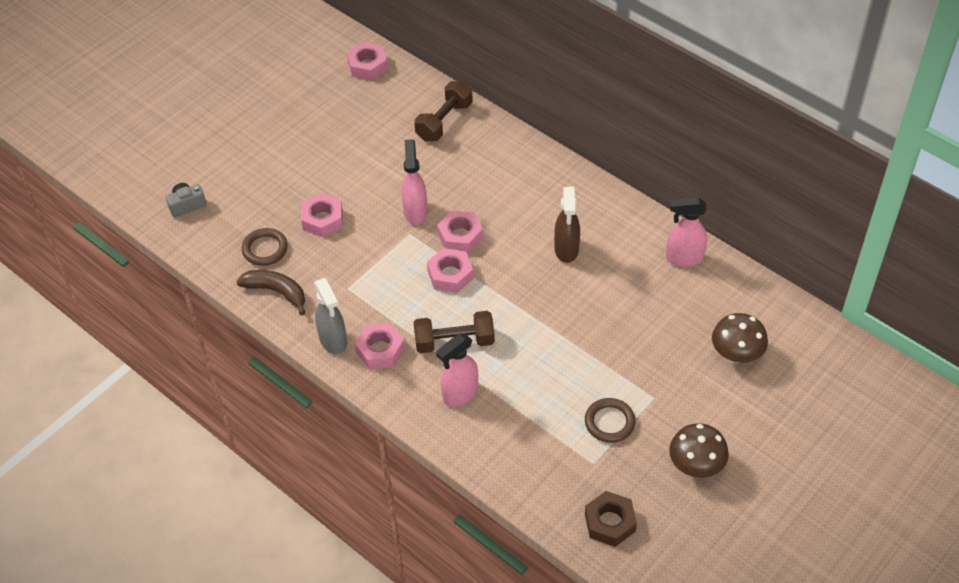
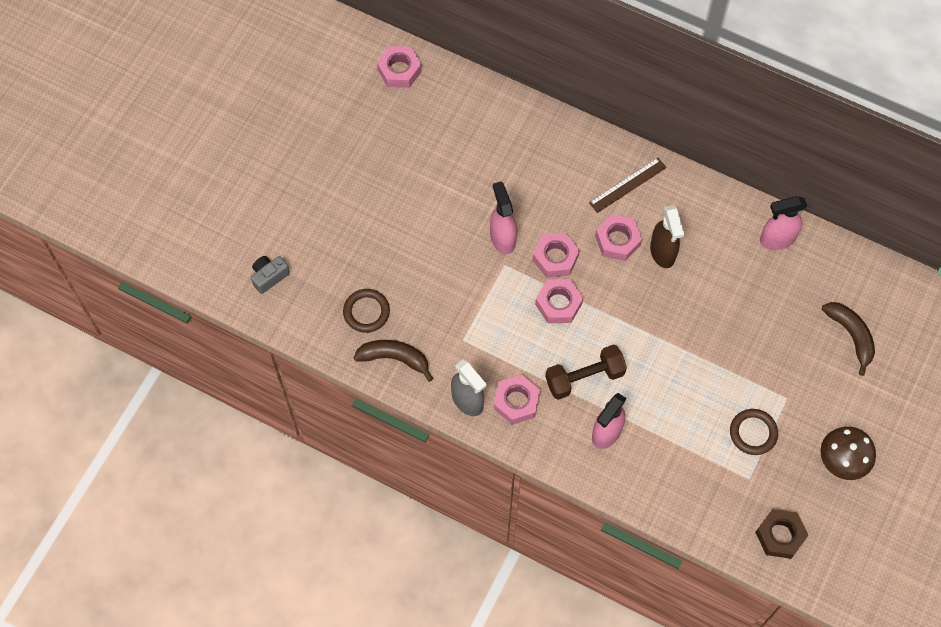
camera: 15 degrees left, 15 degrees up
(322, 219) = (413, 266): pink nut -> pink nut (617, 240)
(444, 121) = (499, 125): brown dumbbell -> none
(550, 189) = (627, 185): none -> brown ruler
(736, 354) = (851, 335): brown mushroom -> brown banana

